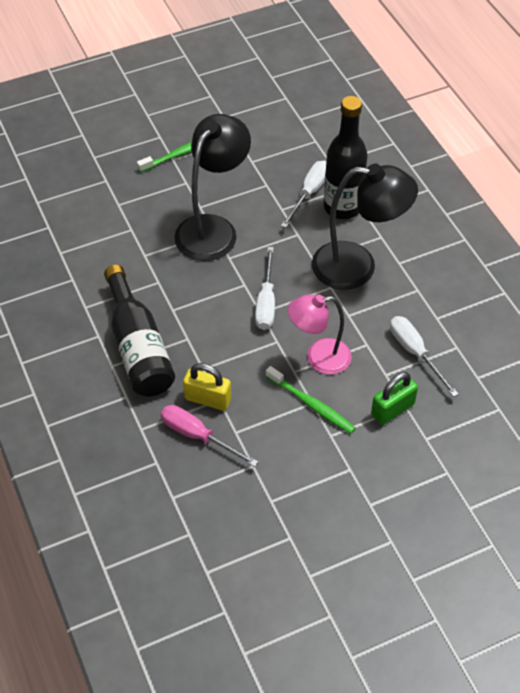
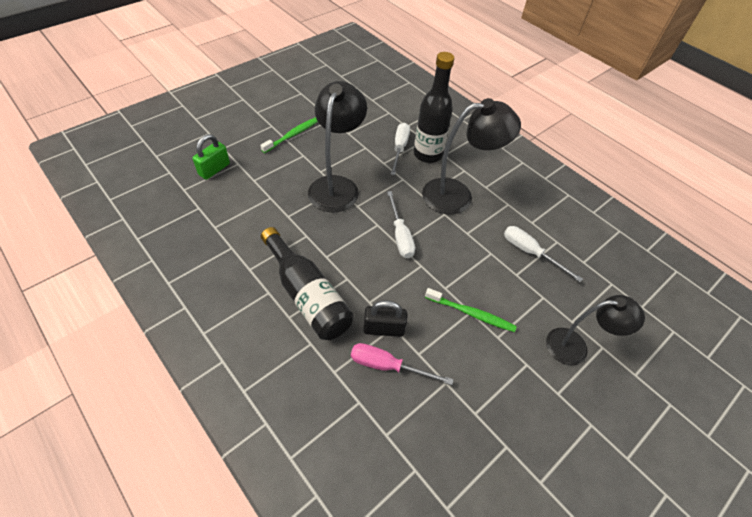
camera: 20 degrees left, 0 degrees up
(208, 399) = (384, 329): yellow padlock -> black padlock
(319, 358) = (460, 272): pink lamp -> none
(392, 409) = (535, 303): green padlock -> green padlock (214, 169)
(414, 465) = (575, 347): none -> black lamp

